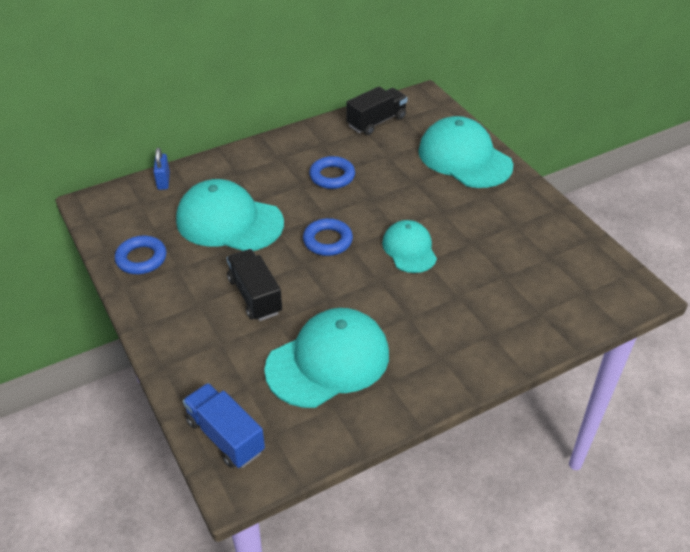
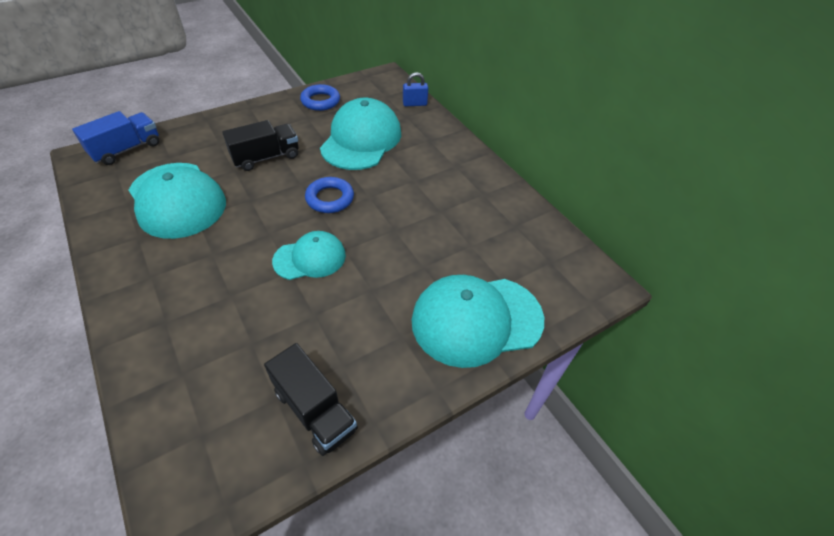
camera: 85 degrees right, 5 degrees up
(332, 176) = (429, 201): blue ring -> none
(376, 122) = (535, 237): black truck -> black truck (314, 410)
(464, 158) = (476, 320): turquoise cap -> turquoise cap turned 150 degrees counterclockwise

